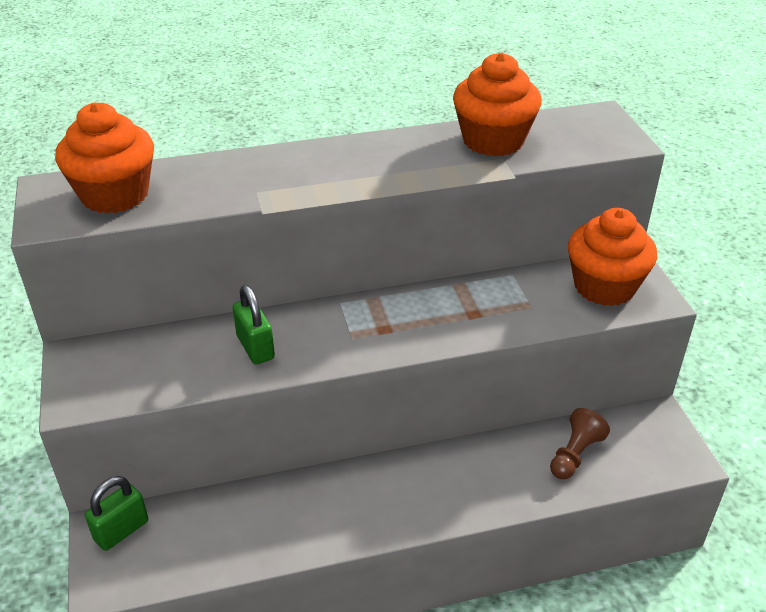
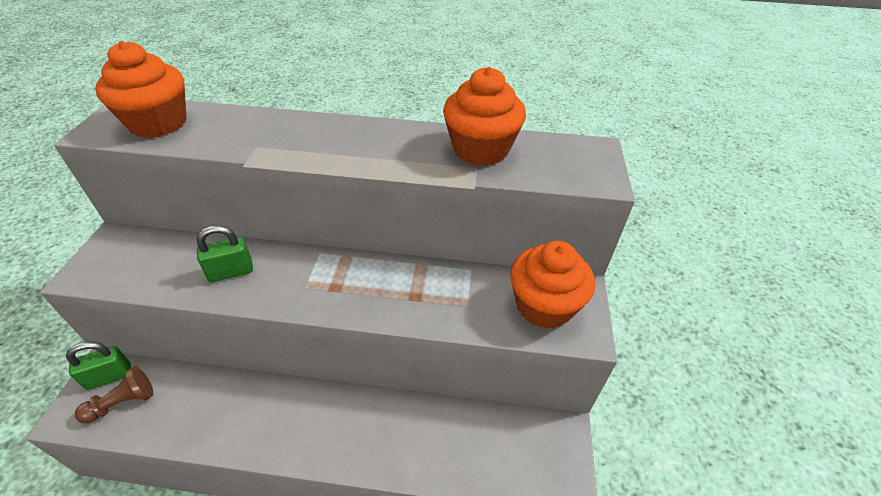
camera: 20 degrees right, 5 degrees up
(255, 347) = (231, 272): green padlock -> green padlock turned 75 degrees clockwise
(575, 454) = (471, 441): brown pawn -> brown pawn (123, 403)

